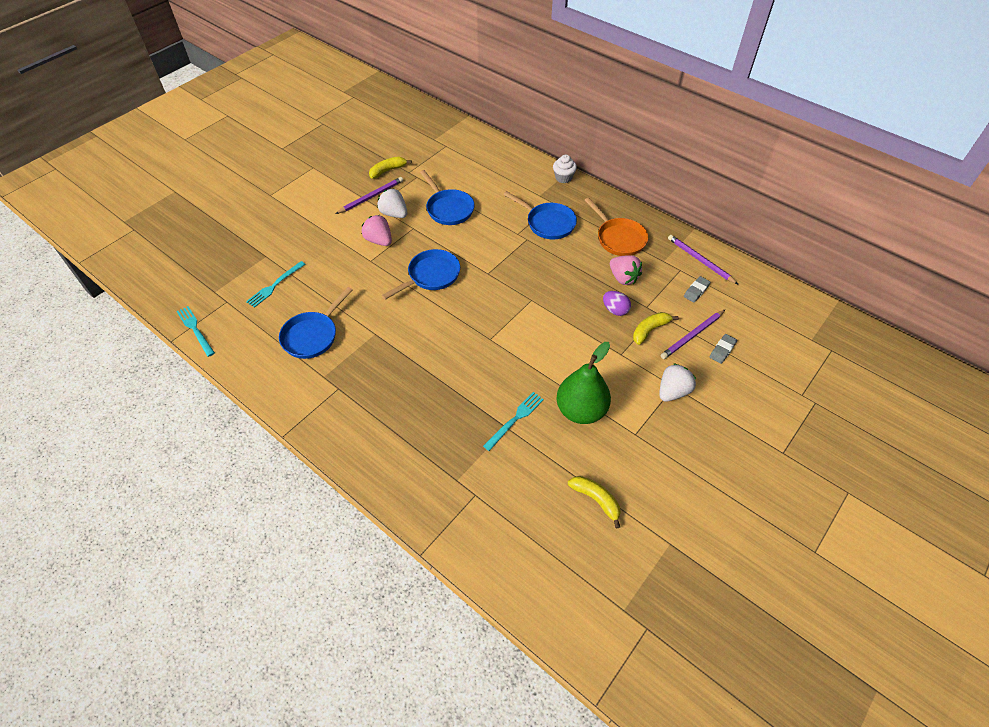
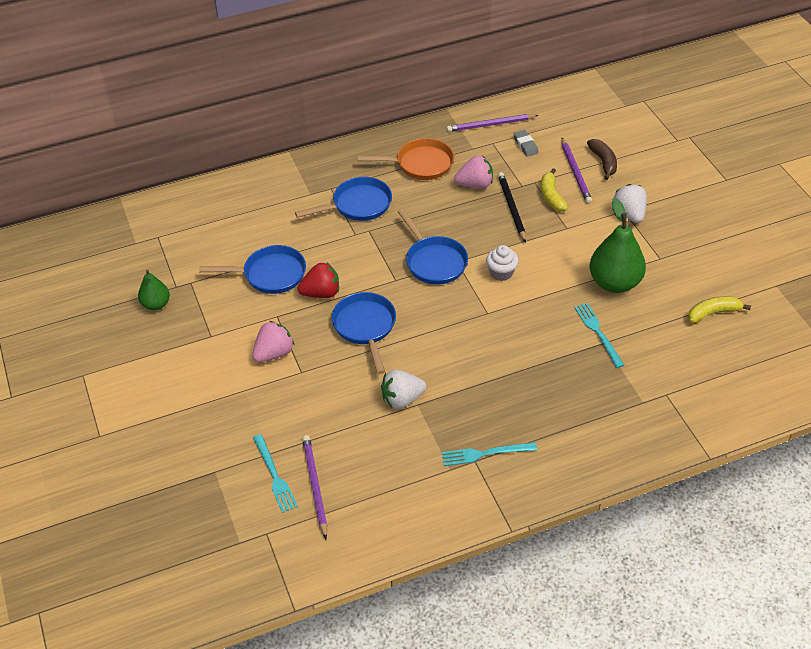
camera: 60 degrees left, 5 degrees down
(195, 329) = (293, 578): turquoise fork -> turquoise fork (485, 453)
(312, 336) = (383, 461): blue pan -> blue pan (434, 261)
(371, 197) = (191, 336): purple pencil -> purple pencil (315, 486)
(379, 240) = (274, 353): pink strawberry -> pink strawberry turned 150 degrees clockwise
(388, 170) = (156, 304): yellow banana -> green pear
(394, 214) = (239, 325): white strawberry -> white strawberry (402, 399)
(448, 240) = (321, 293): none -> red strawberry
(563, 178) = (299, 165): white cupcake -> white cupcake (501, 273)
(615, 310) = (511, 208): purple egg -> black pencil
(722, 350) = (603, 162): grey eraser -> brown banana

